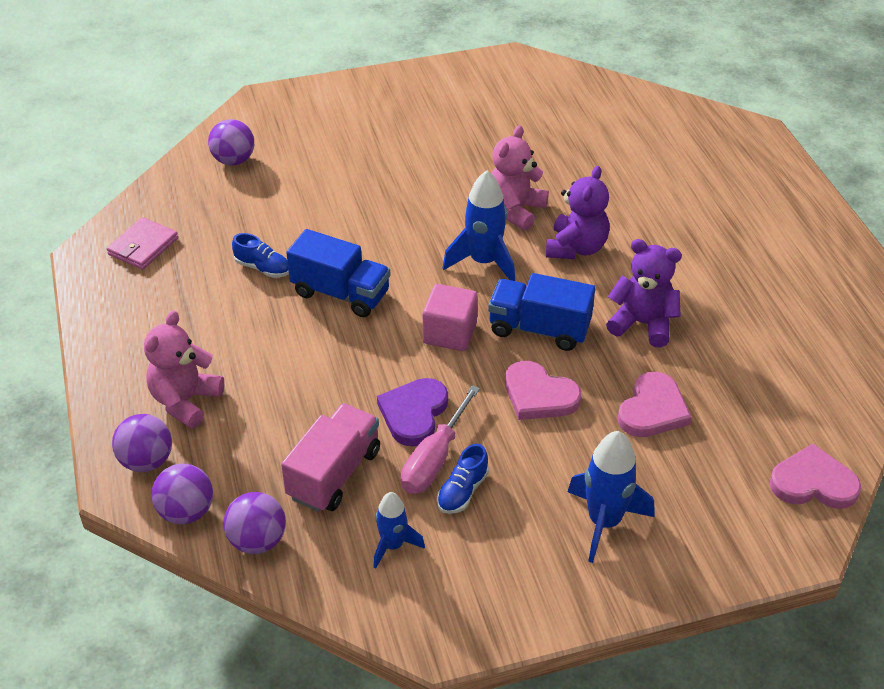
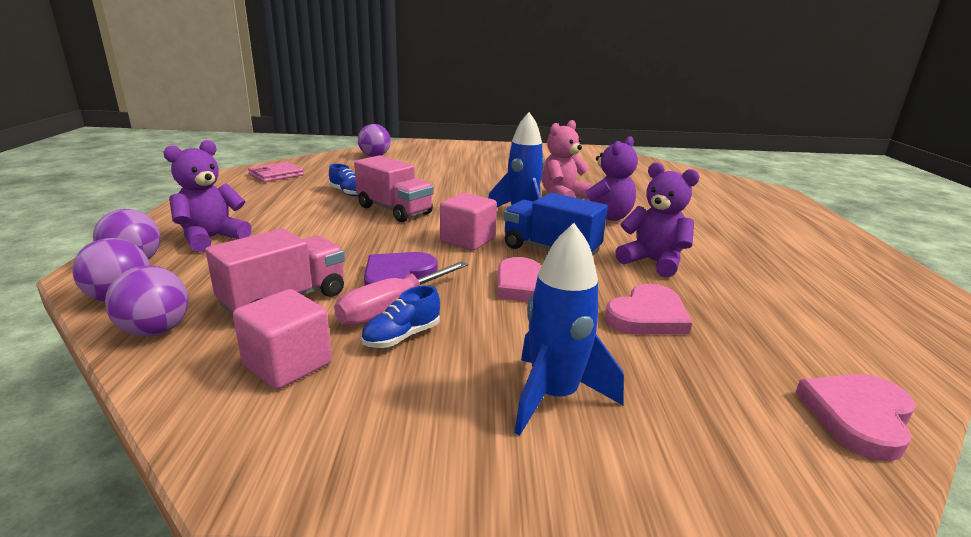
camera: 15 degrees right, 20 degrees down
(185, 401) = (211, 238): pink teddy bear -> purple teddy bear
(341, 293) = (394, 210): blue truck -> pink truck
(393, 545) = (287, 364): blue rocket -> pink cube
(813, 483) = (858, 417): pink heart -> pink heart turned 75 degrees counterclockwise

